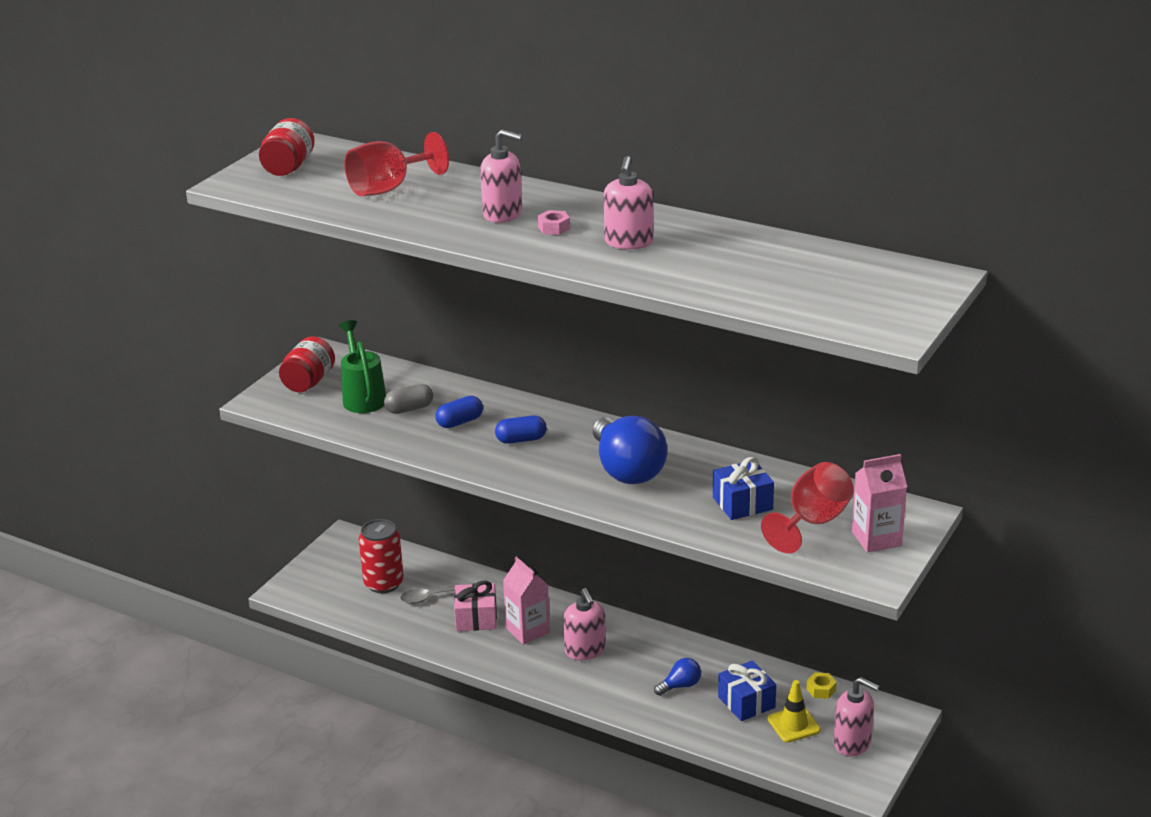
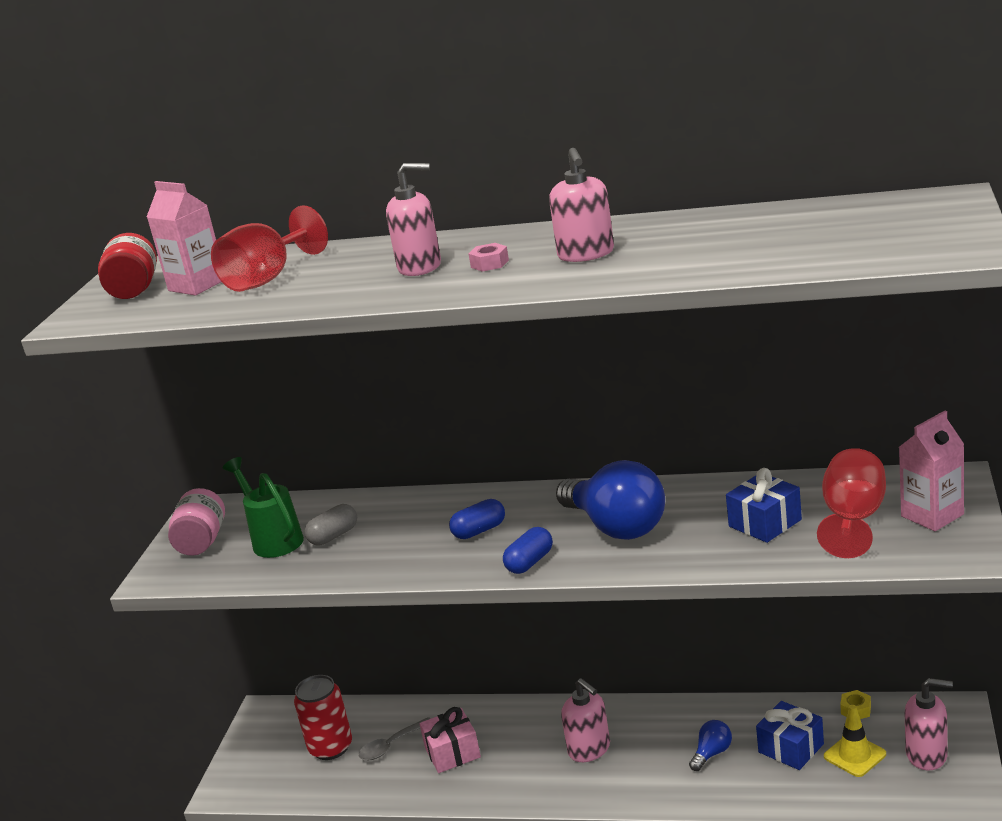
camera: 15 degrees left, 5 degrees down
(309, 382) = (202, 542): red jar -> pink jar
(460, 422) = (399, 533): blue capsule -> blue capsule (530, 562)
(527, 630) = (515, 747): pink carton -> pink carton (197, 285)

